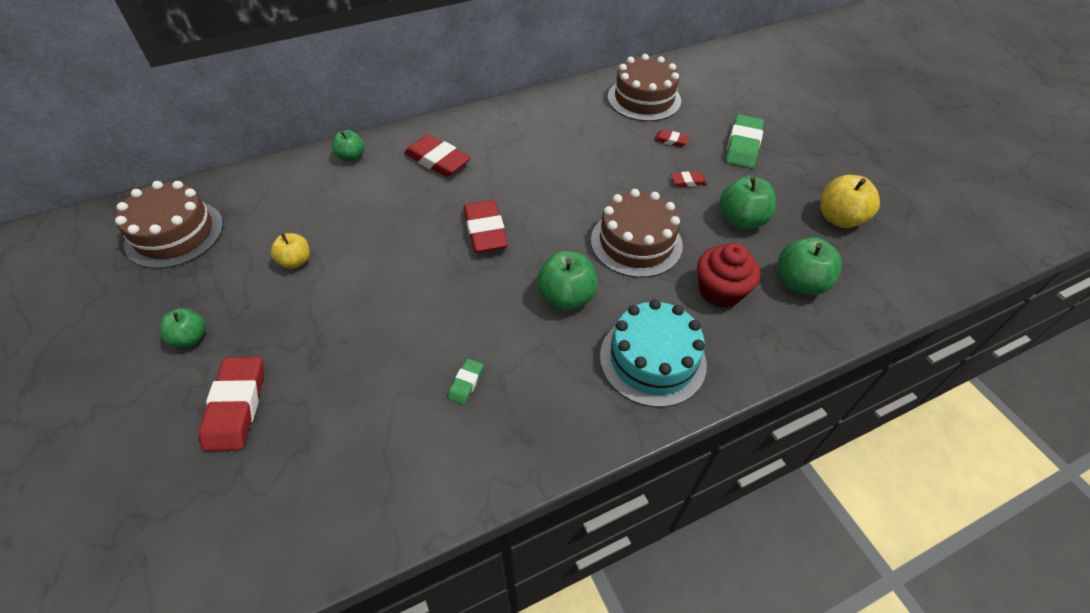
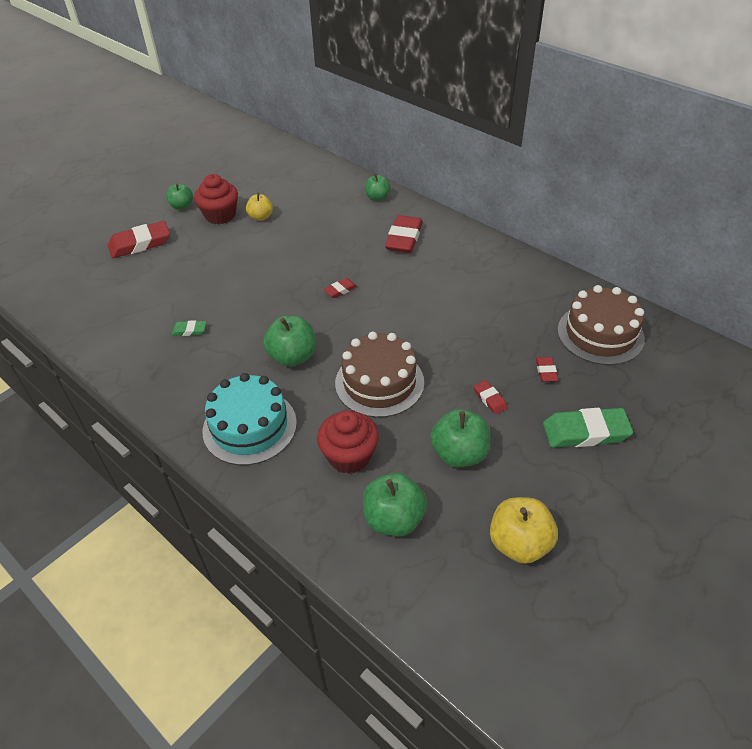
camera: 70 degrees right, 5 degrees down
(174, 234) = (259, 163): brown cake -> none
(253, 300) = (220, 215): none -> red cupcake
(485, 230) = (340, 290): red eraser -> red eraser, size x0.49

